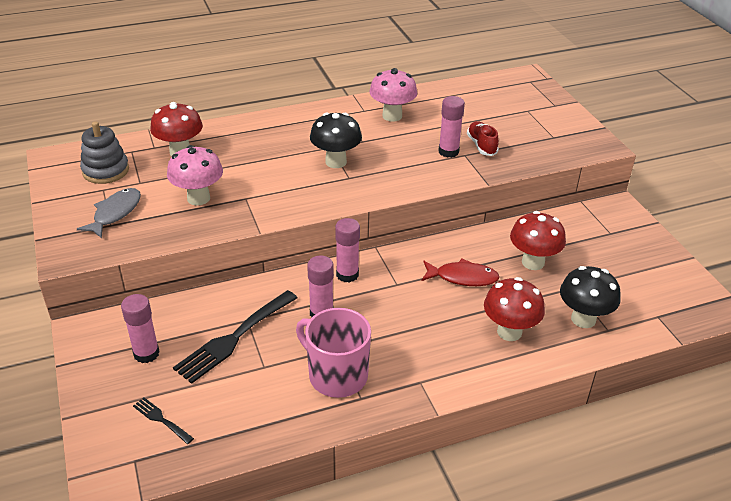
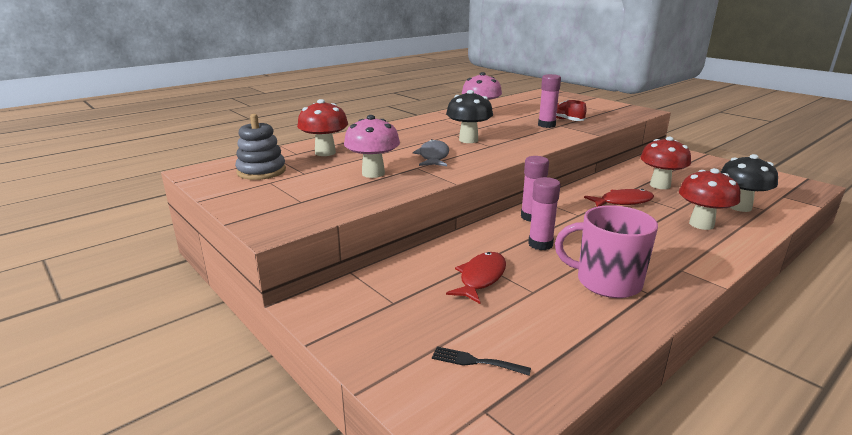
camera: 20 degrees left, 15 degrees down
(115, 213) = (298, 193): grey fish -> grey fish (433, 156)
(146, 353) = (402, 310): pink glue stick -> none
(234, 338) = (481, 278): black fork -> red fish

